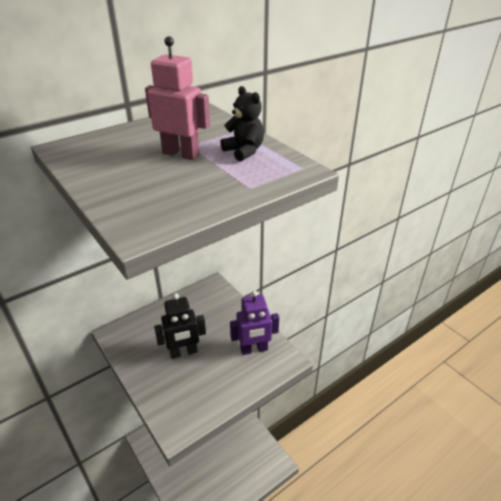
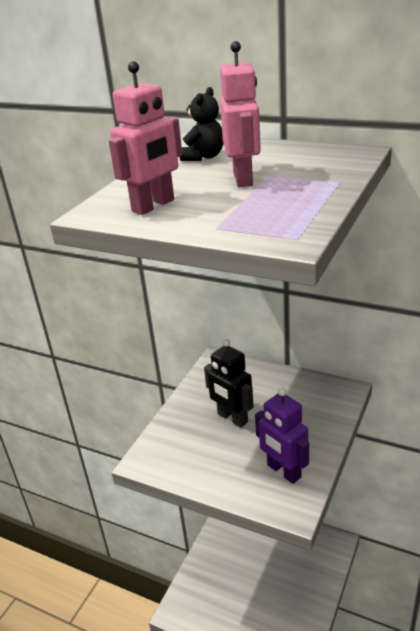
camera: 65 degrees right, 5 degrees down
(172, 200) = (153, 206): none -> pink robot
(244, 151) = (291, 200): black teddy bear -> black teddy bear (204, 157)

